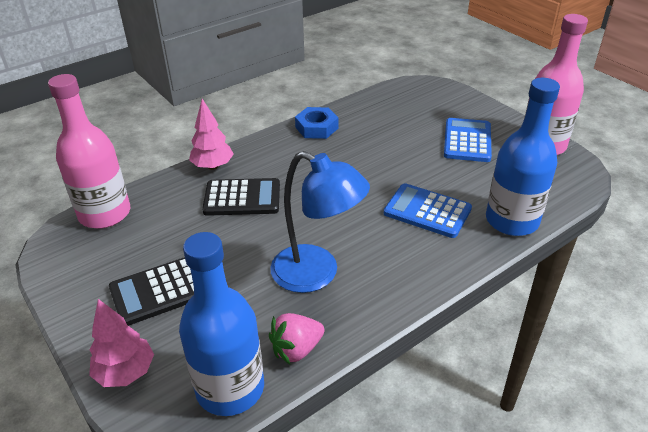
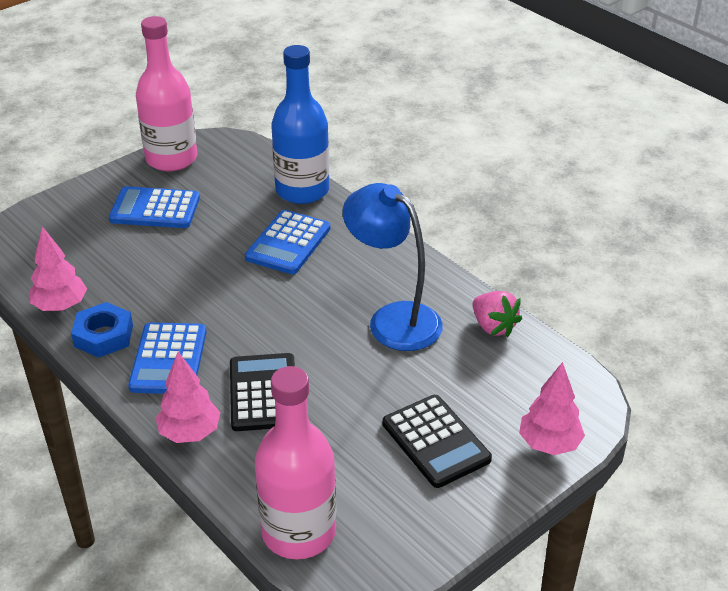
camera: 95 degrees left, 0 degrees up
(230, 388) = (547, 365): blue bottle -> none
(287, 155) = (168, 359): none -> blue calculator
(317, 274) = (393, 319): blue lamp -> blue lamp turned 75 degrees counterclockwise
(349, 109) = (60, 306): none -> pink tree

